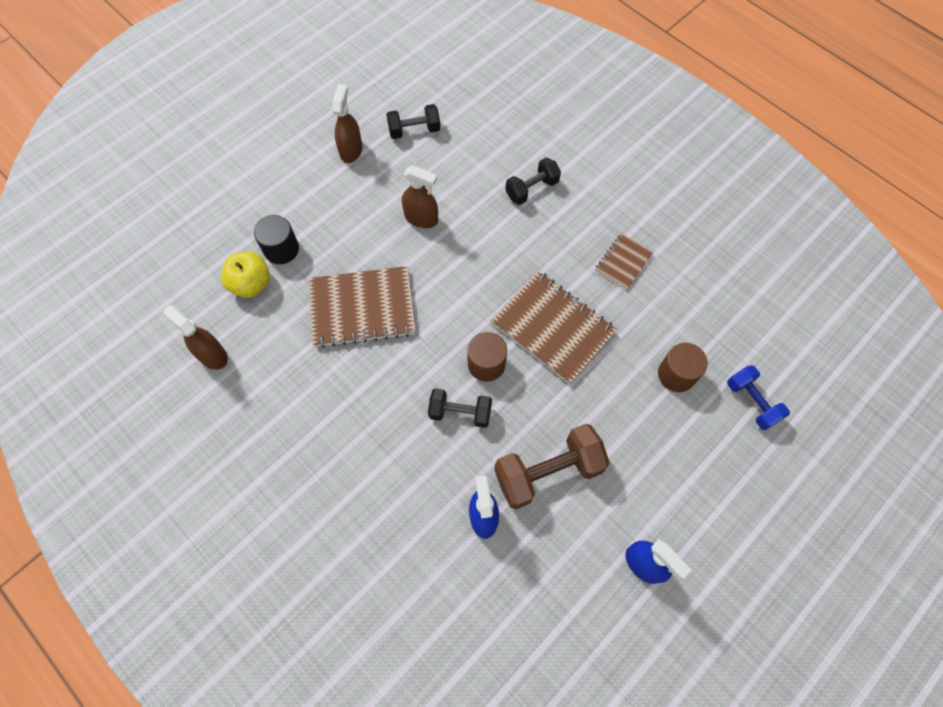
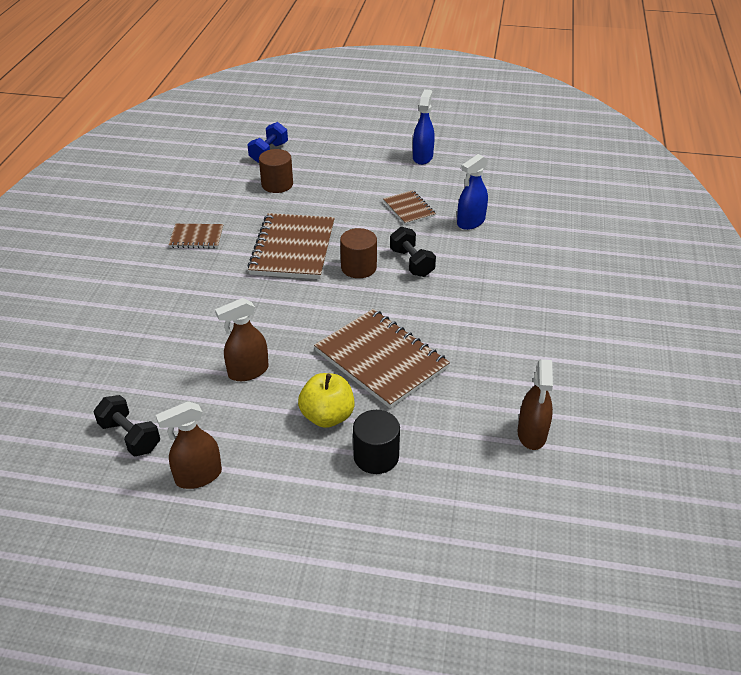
camera: 125 degrees left, 25 degrees down
(251, 284) = (436, 454): yellow apple -> yellow apple (327, 416)
(421, 218) = (248, 371): brown spray bottle -> brown spray bottle turned 105 degrees counterclockwise
(531, 189) = (153, 316): black dumbbell -> none
(548, 472) = (409, 209): brown dumbbell -> brown notebook

